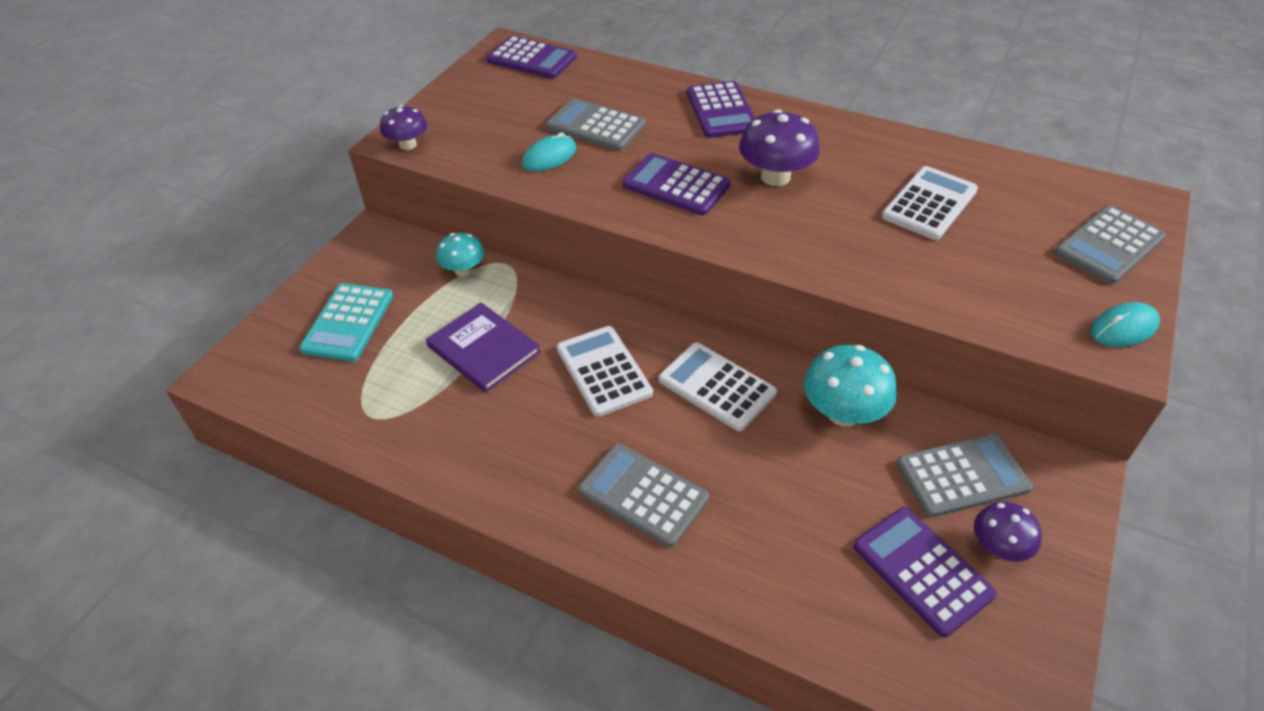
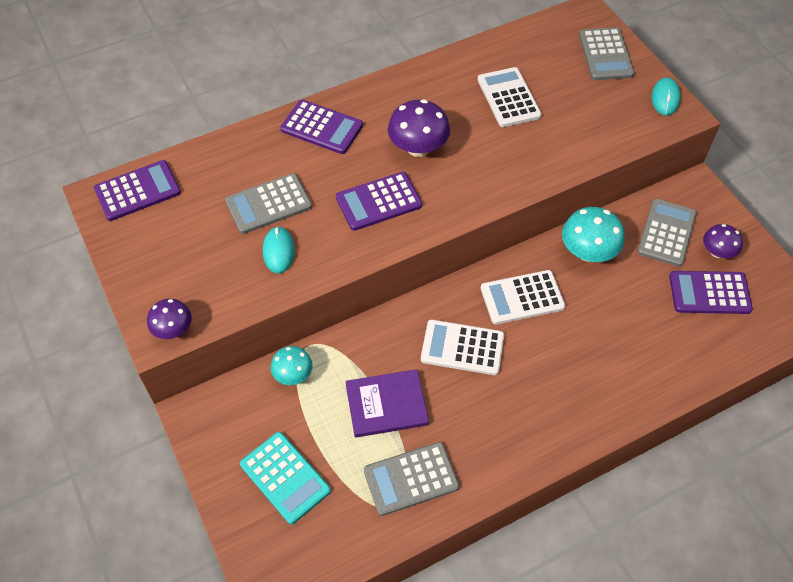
camera: 55 degrees left, 10 degrees up
(643, 495) = (575, 386): grey calculator -> grey calculator (411, 479)

